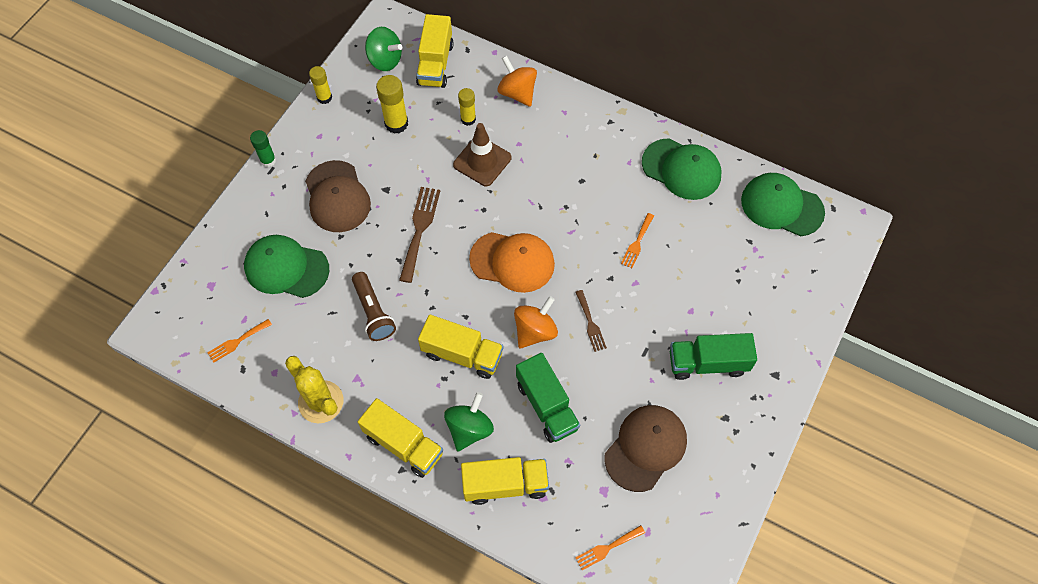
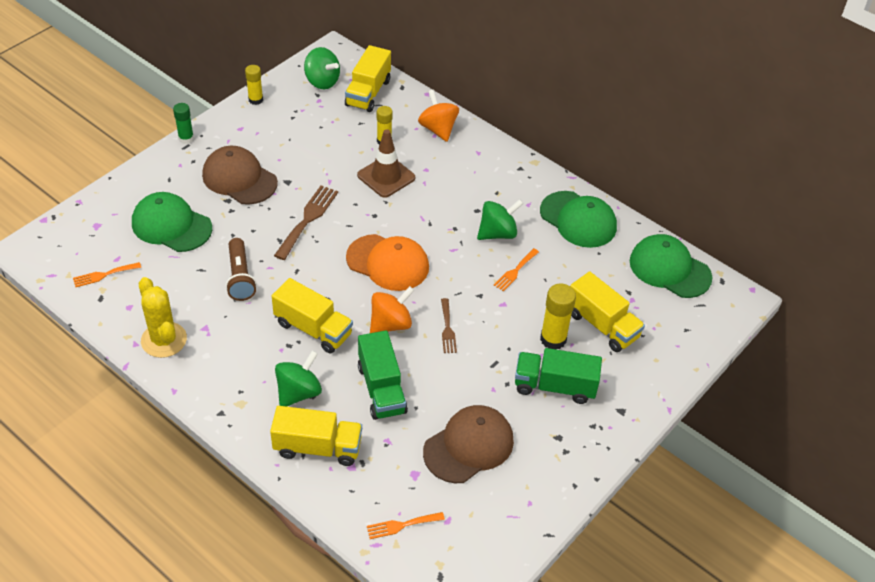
camera: 10 degrees right, 15 degrees down
(337, 197) = (239, 179): brown cap -> brown cap turned 135 degrees clockwise
(396, 124) = (315, 132): yellow glue stick -> yellow glue stick (553, 339)
(404, 444) = (230, 392): yellow truck -> yellow truck (602, 325)
(609, 203) = (498, 233): none -> green spinning top

